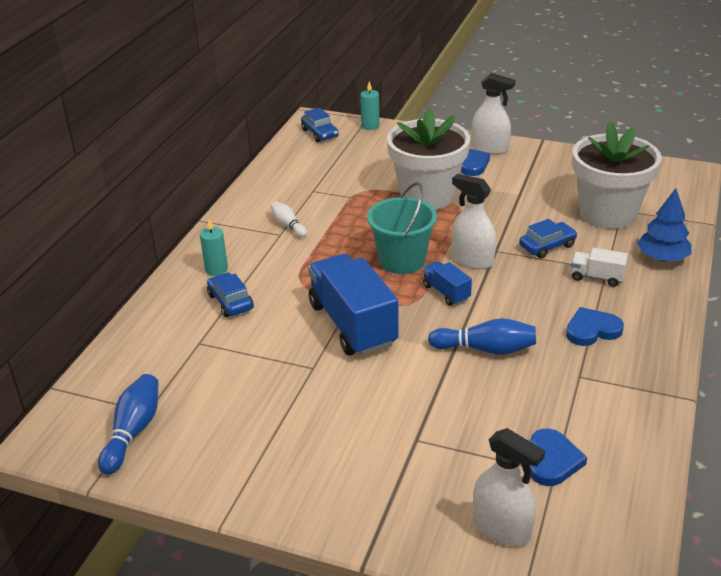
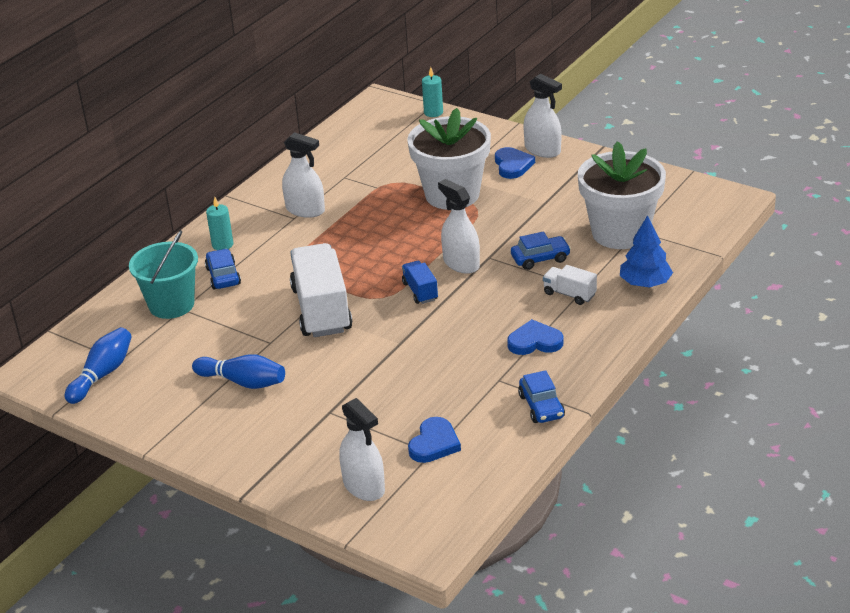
camera: 15 degrees right, 0 degrees up
(288, 225) = (305, 210): white bowling pin -> white spray bottle
(320, 133) = (378, 116): blue car -> blue car (541, 406)
(352, 324) = (321, 310): blue truck -> white truck
(402, 260) = (395, 256): turquoise bucket -> turquoise bucket (171, 304)
(486, 349) = (428, 346): blue bowling pin -> blue bowling pin (243, 382)

